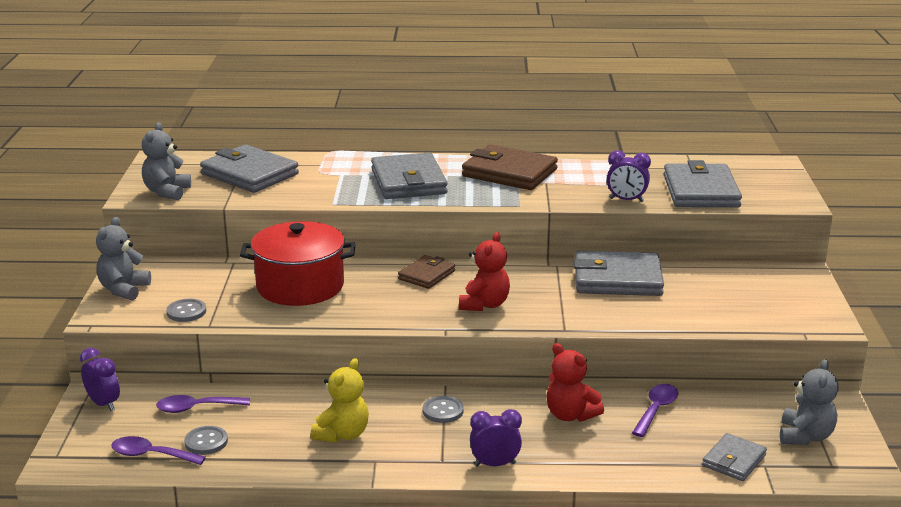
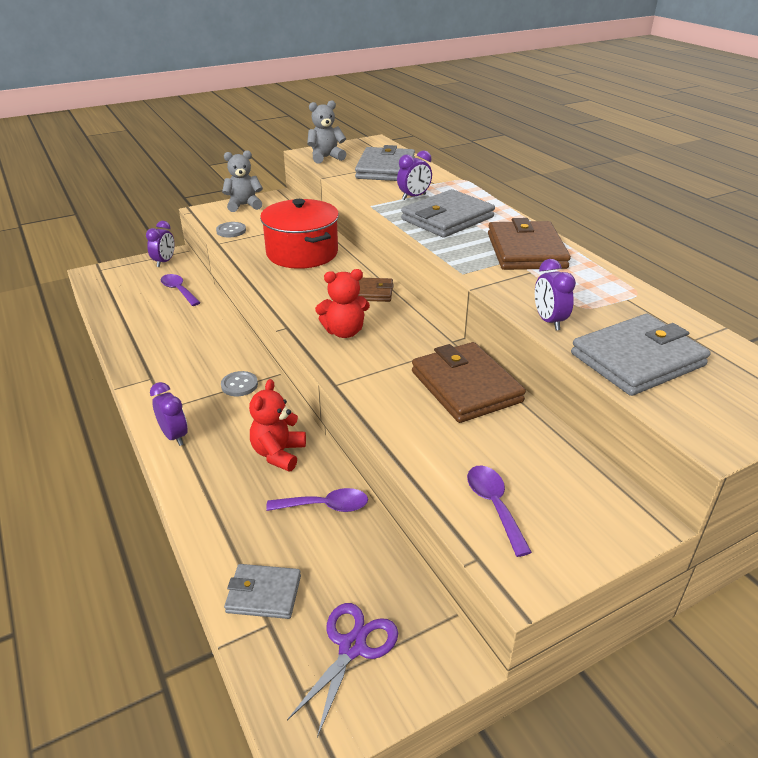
camera: 60 degrees right, 10 degrees up
(151, 455) = (115, 296): purple spoon -> purple spoon (494, 505)
(206, 442) = (140, 308): grey button -> none
(340, 181) = (414, 197): none -> purple clock
(342, 434) = (178, 353): yellow teddy bear -> none
(617, 279) = (466, 386): grey wallet -> brown wallet
(805, 436) = (352, 647): grey teddy bear -> purple scissors

